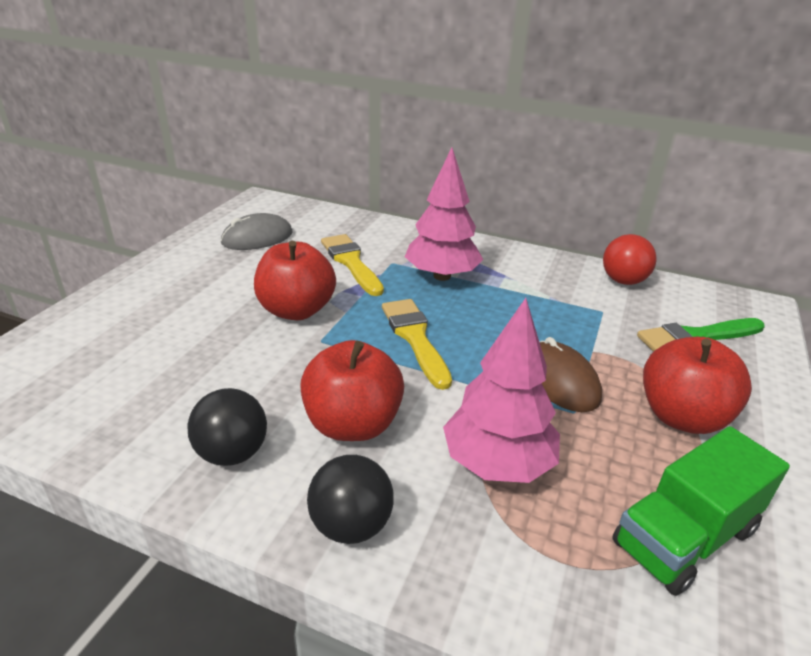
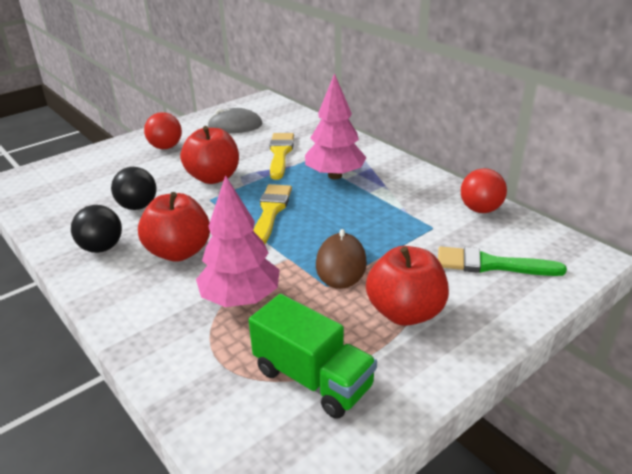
camera: 30 degrees right, 0 degrees up
(187, 283) = (166, 147): none -> red ball
(351, 525) = (125, 302): black ball -> black ball (138, 206)
(684, 537) = (312, 378): green truck -> green truck turned 135 degrees counterclockwise

